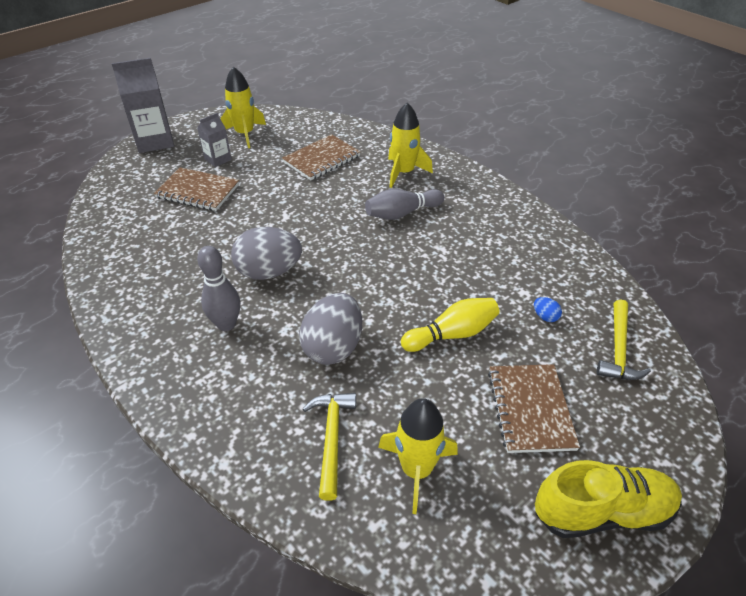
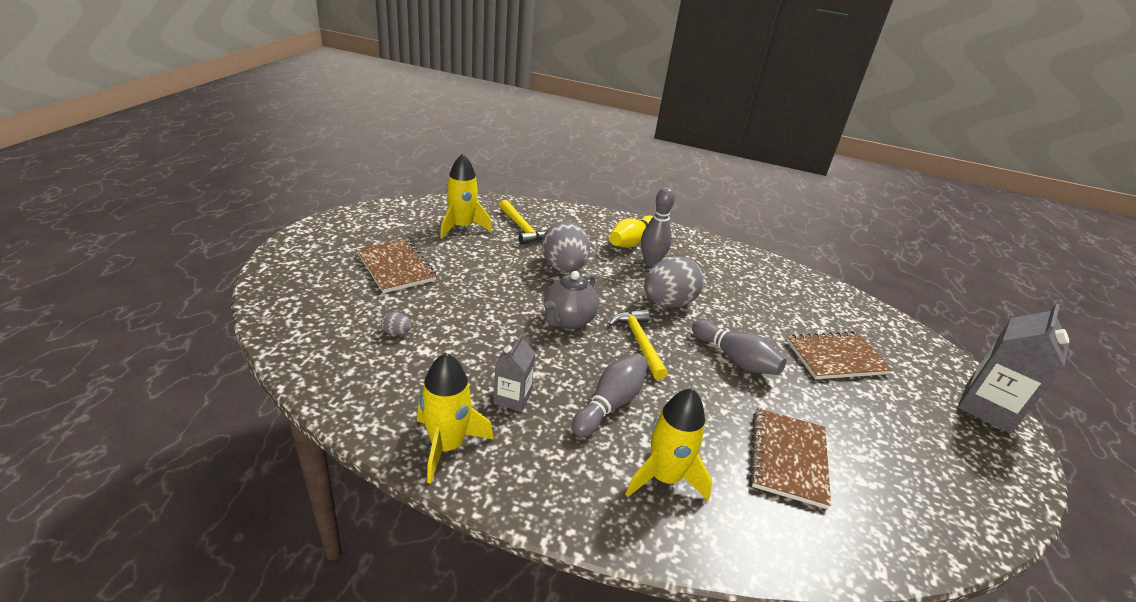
camera: 145 degrees right, 10 degrees down
(218, 159) = (888, 407): grey carton -> grey carton (512, 398)
(245, 134) = (933, 466): yellow rocket -> yellow rocket (447, 446)
(275, 212) = (735, 359): none -> grey bowling pin
(381, 282) = (568, 320): none -> grey teapot
(452, 334) = (478, 297): yellow bowling pin -> yellow bowling pin (631, 241)
(545, 317) = (396, 333): blue egg -> grey egg
(602, 511) = (339, 233): yellow shoe -> none
(618, 349) = (319, 323): yellow hammer -> yellow hammer (639, 342)

